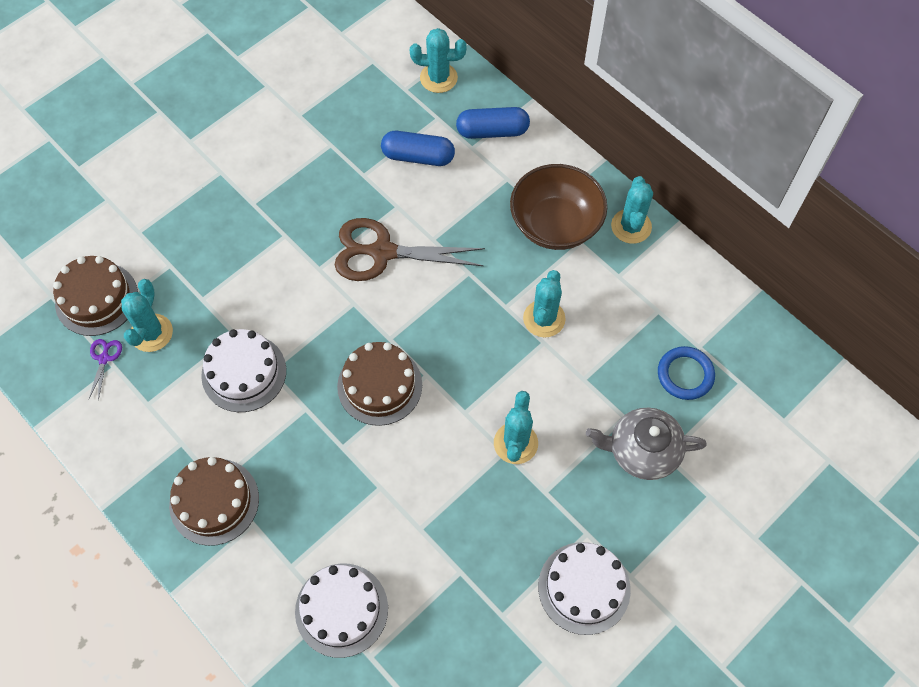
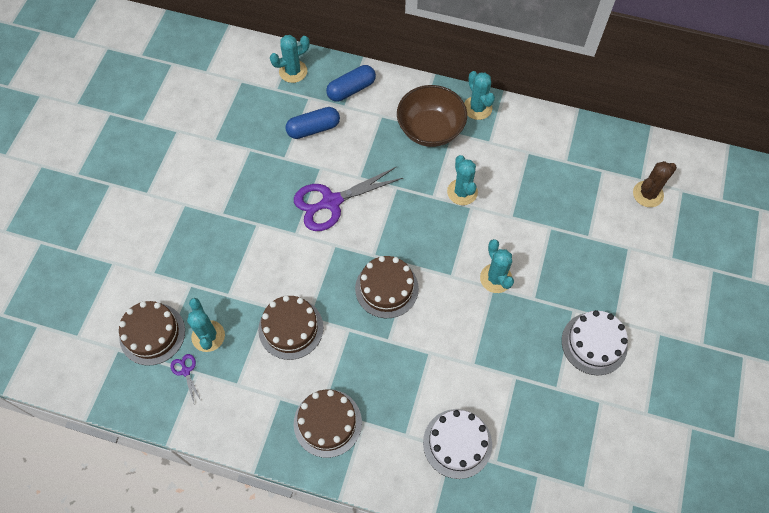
camera: 30 degrees left, 0 degrees up
(244, 373) = (291, 328): white cake -> brown cake
(383, 252) = (331, 202): brown scissors -> purple scissors
(642, 451) = (573, 242): grey teapot -> none
(685, 375) = (568, 182): blue ring -> none
(780, 442) = (648, 194): none -> brown cactus

